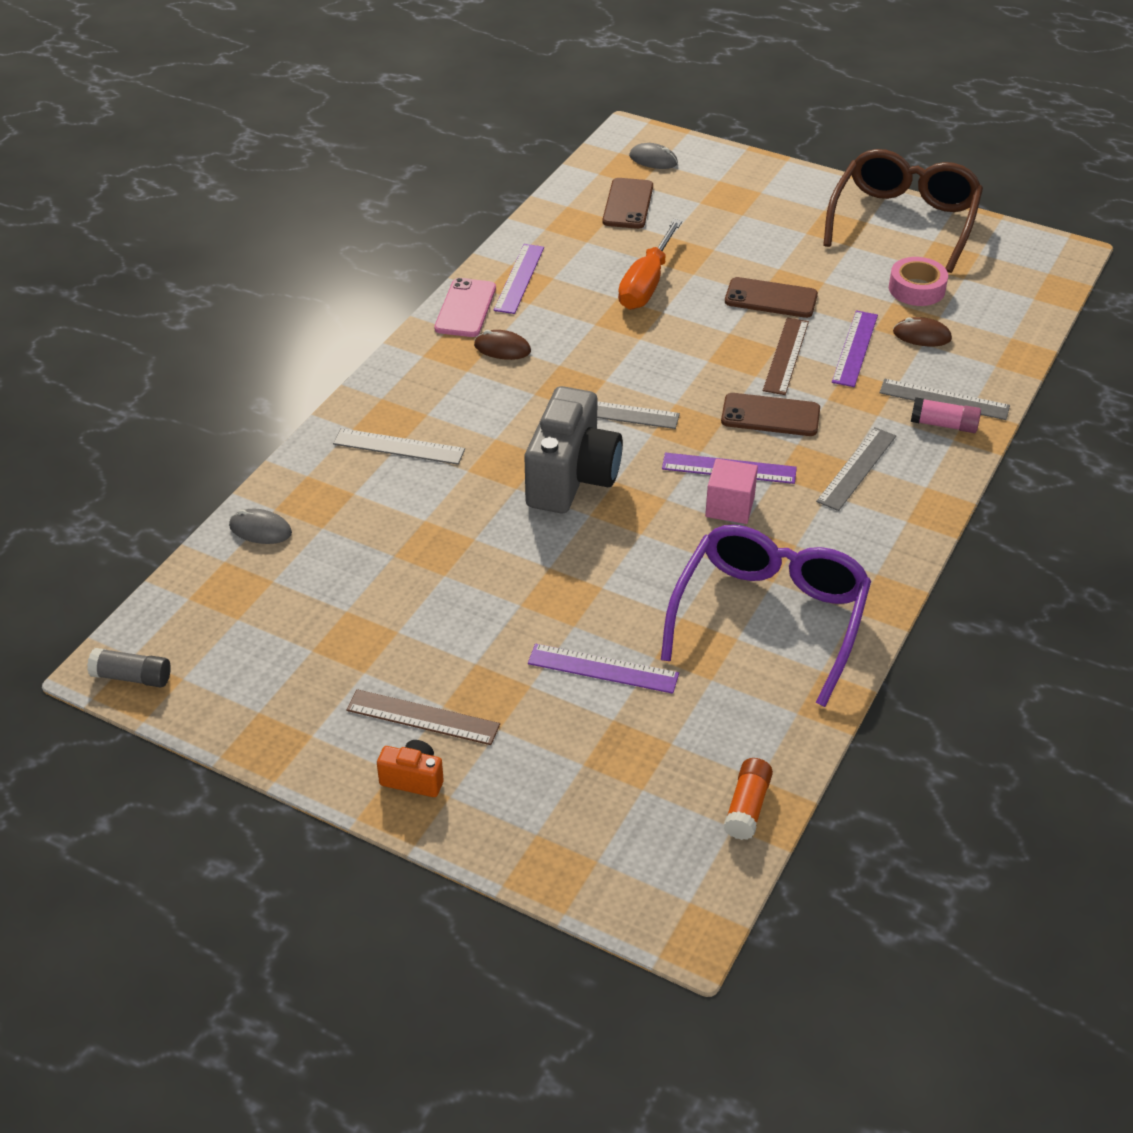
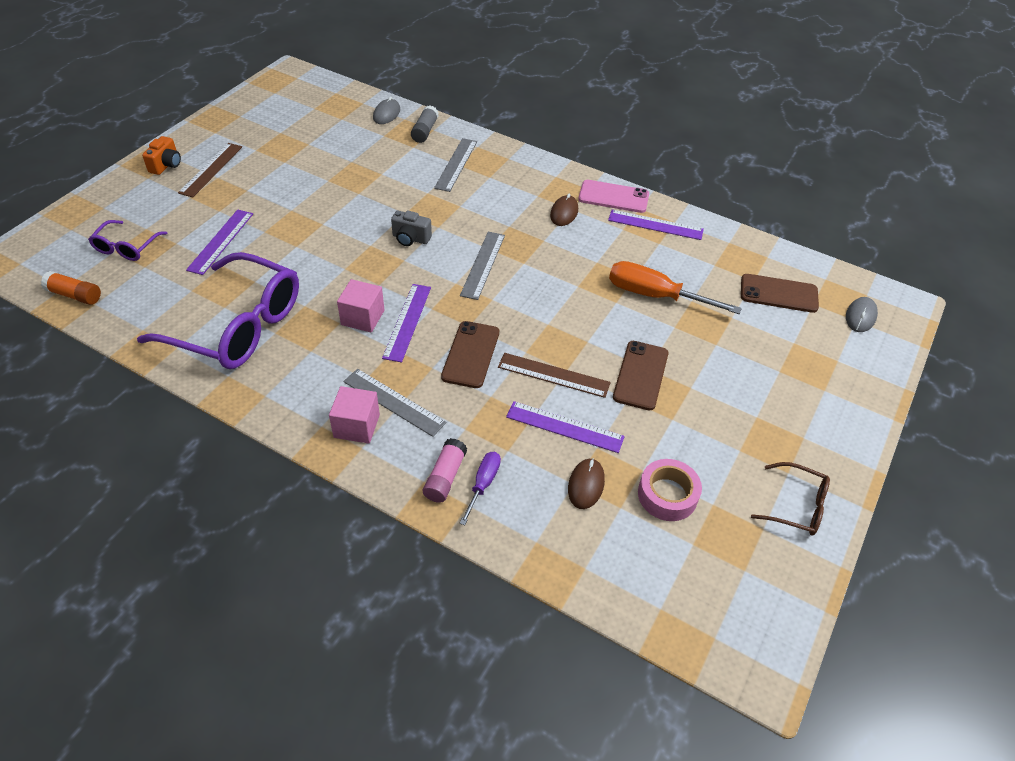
camera: 90 degrees right, 5 degrees up
(132, 677) = (281, 78): grey glue stick -> grey glue stick (425, 131)
(572, 478) = (410, 239): grey camera -> grey camera, size x0.46
(632, 775) = (126, 247): none -> purple glasses
(899, 493) = (357, 426): none -> pink cube
(903, 221) = (797, 506): brown glasses -> brown glasses, size x0.47
(944, 399) = (483, 484): grey ruler -> purple screwdriver

